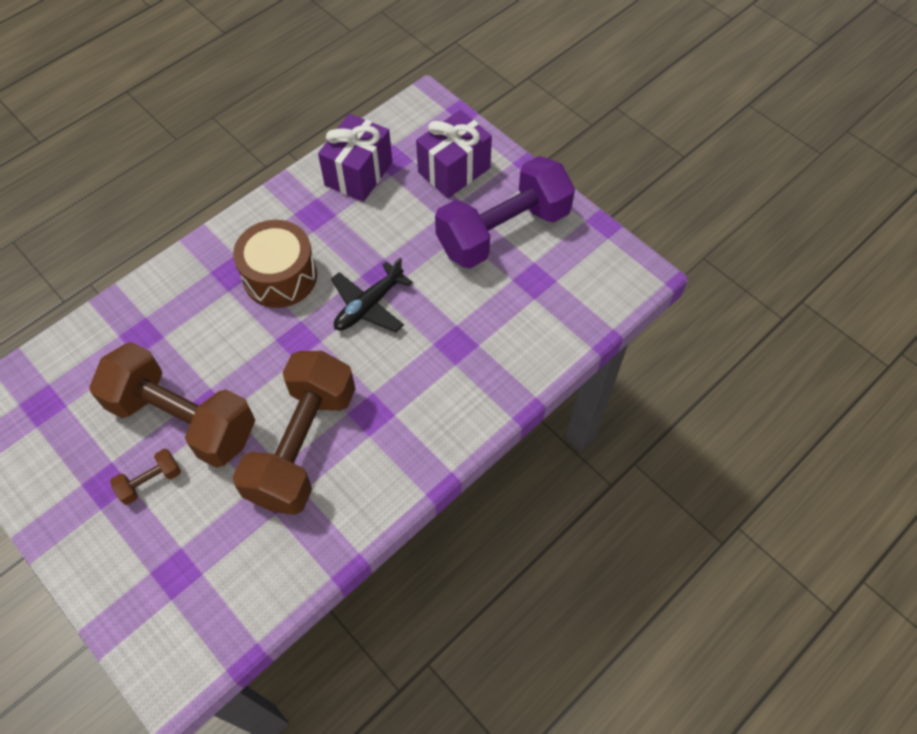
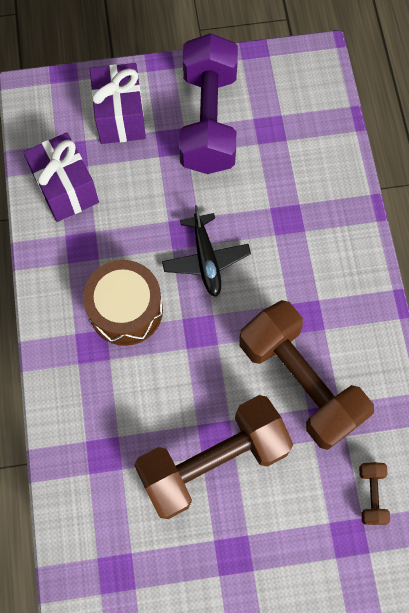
camera: 55 degrees left, 10 degrees up
(150, 481) = (254, 517): brown dumbbell -> brown dumbbell (371, 494)

